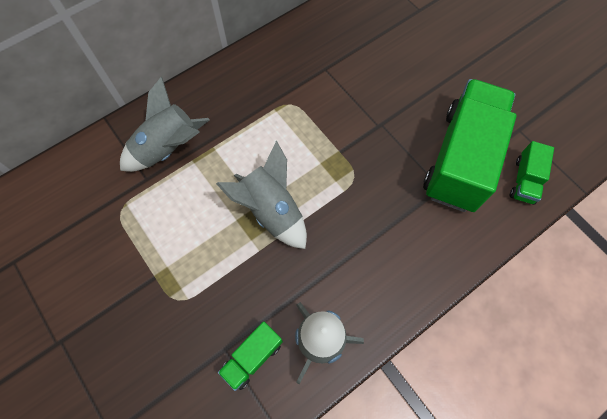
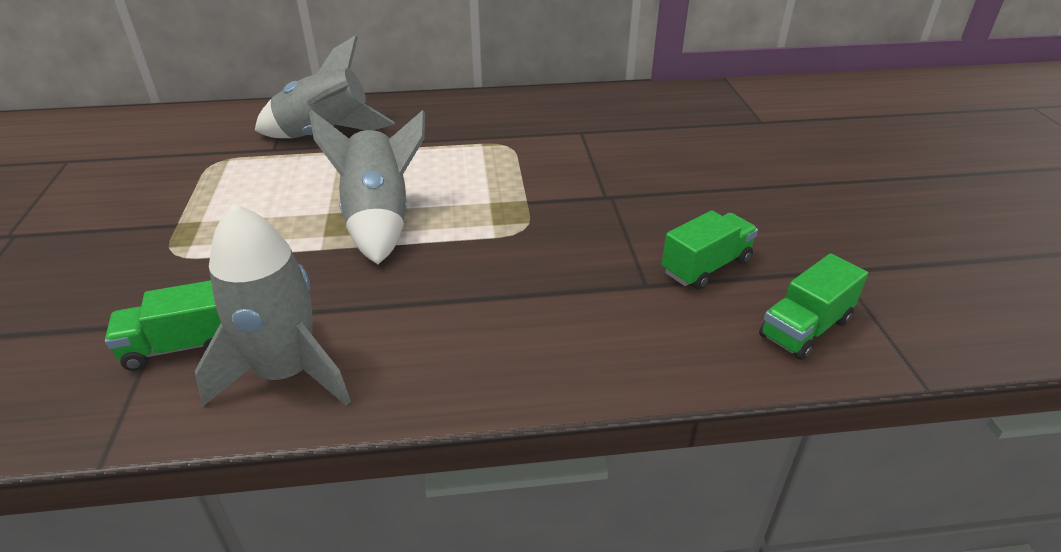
camera: 30 degrees right, 30 degrees down
(460, 159) = (706, 267): green truck -> green truck, size x0.45

